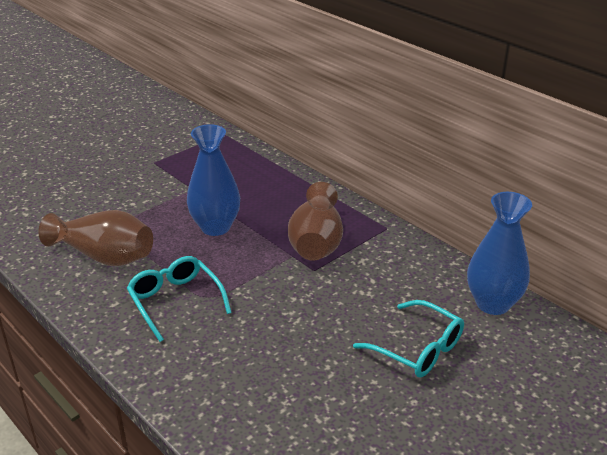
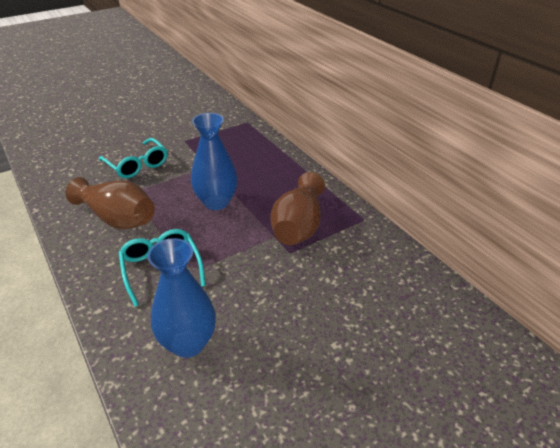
camera: 10 degrees right, 5 degrees up
(418, 349) = (368, 348): turquoise glasses -> turquoise glasses (137, 165)
(492, 304) = (449, 308): blue vase -> blue vase (188, 343)

